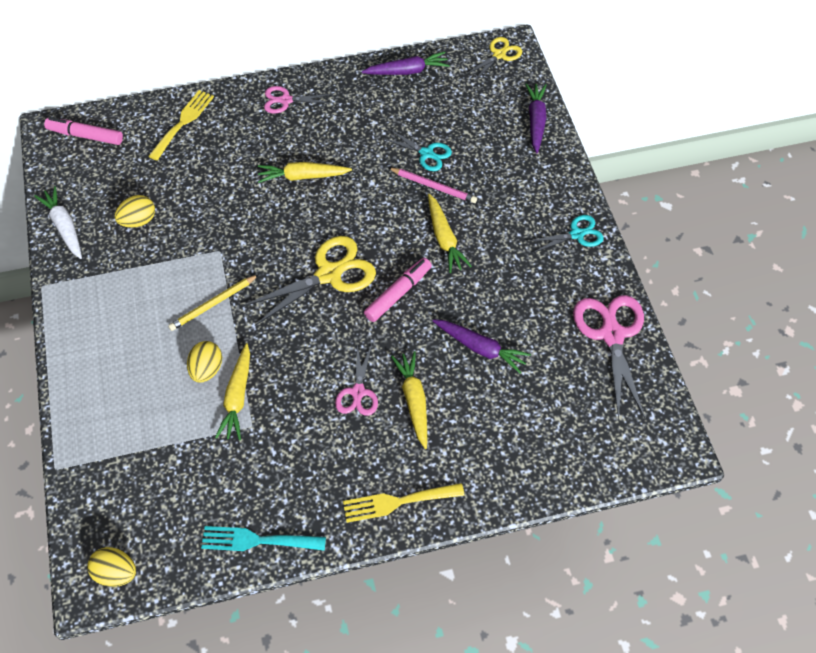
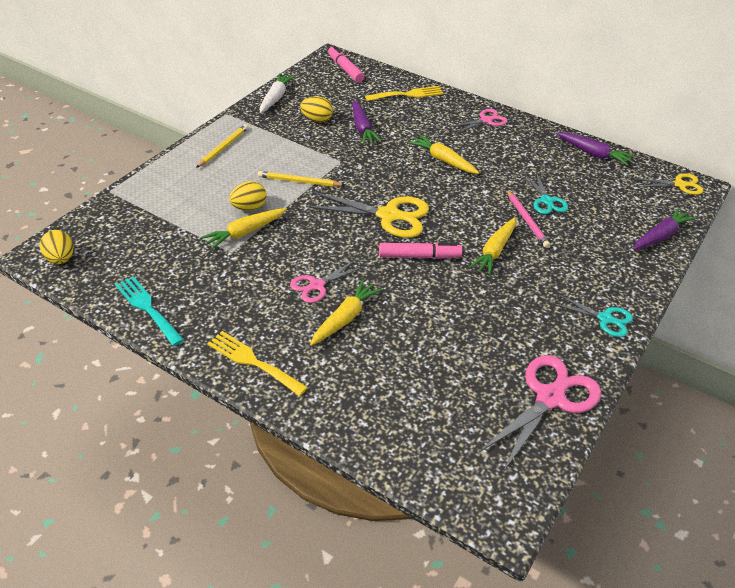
camera: 45 degrees right, 15 degrees down
(94, 327) = (223, 147): none -> yellow pencil
(286, 100) = (486, 120): pink scissors -> pink scissors turned 105 degrees clockwise
(480, 348) = (434, 327): purple carrot -> purple carrot (362, 128)

